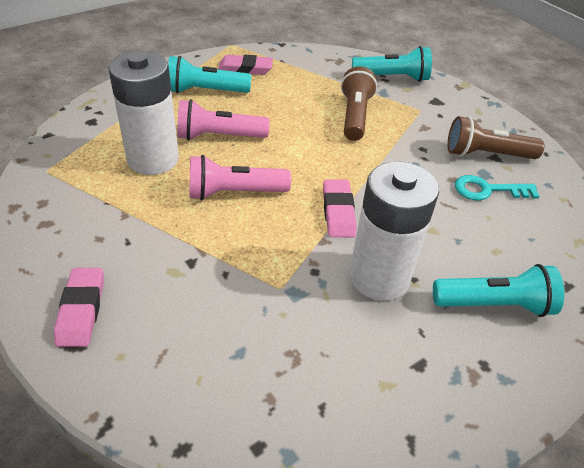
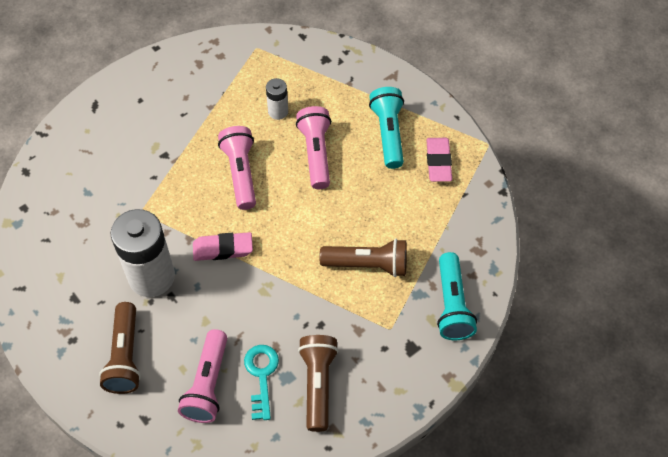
camera: 90 degrees right, 15 degrees up
(81, 310) = (122, 103): pink eraser -> none
(153, 159) = (278, 111): white battery -> white battery, size x0.48
(494, 304) = (125, 356): turquoise flashlight -> brown flashlight
(509, 230) = (208, 384): none -> pink flashlight

